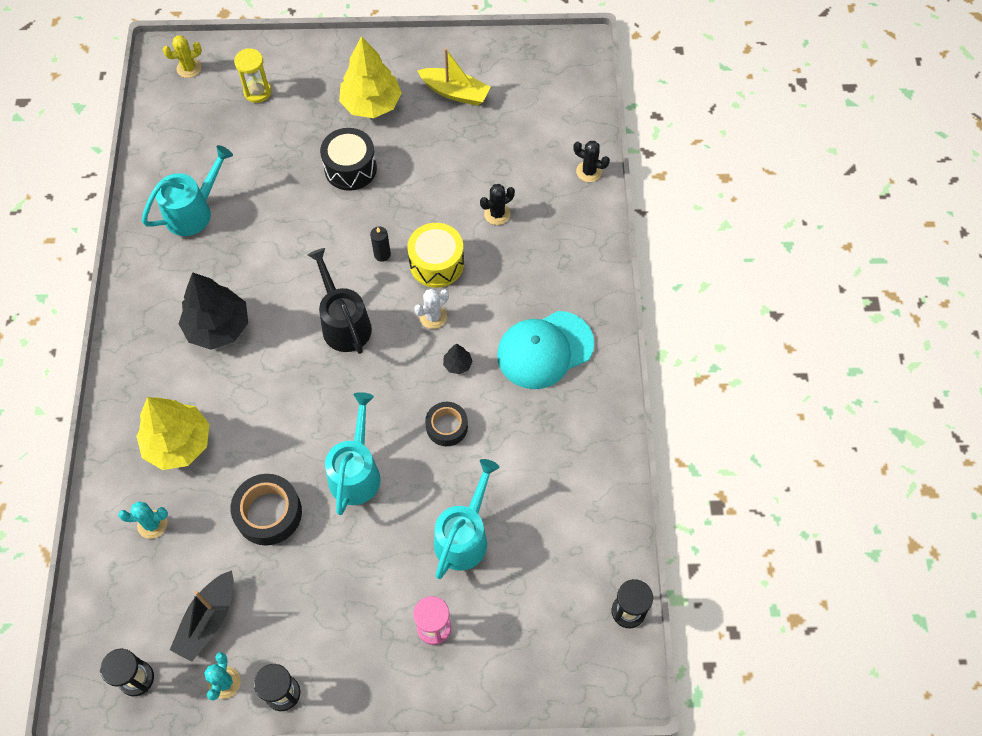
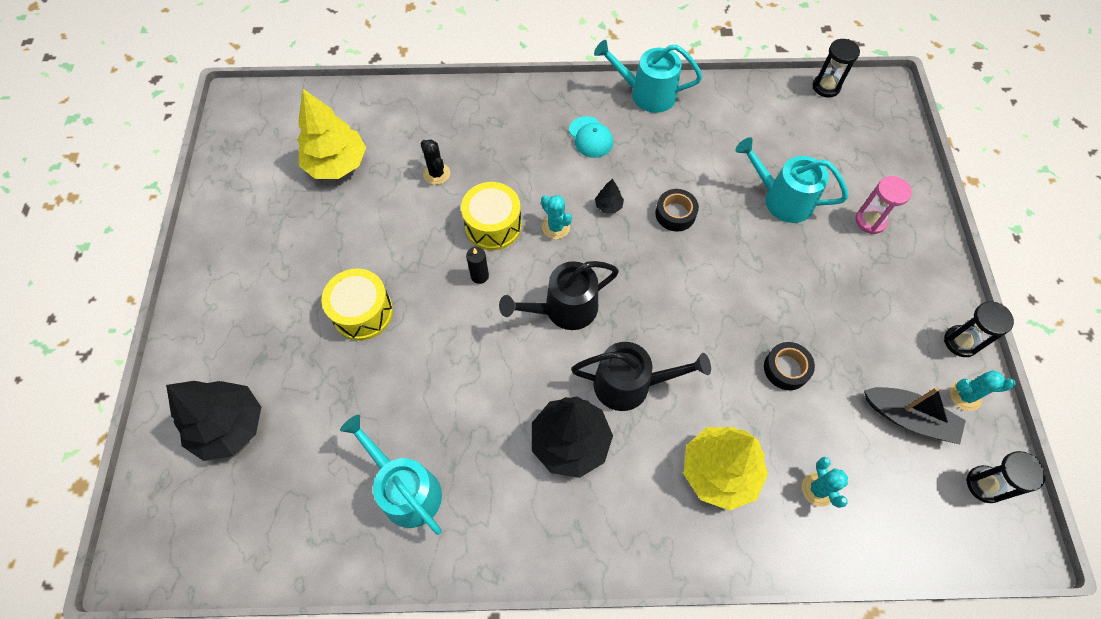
camera: 90 degrees left, 0 degrees up
(189, 68) = (169, 522): yellow cactus -> none
(257, 92) = (229, 426): yellow hourglass -> black tree
(265, 375) = (630, 384): none -> black watering can
(268, 513) = (786, 369): black tape -> black tape, size x0.65
(350, 168) = (362, 312): black drum -> yellow drum
(356, 472) = (731, 290): turquoise watering can -> turquoise watering can (647, 94)
(371, 104) = (274, 294): yellow tree -> yellow tree (337, 164)
(433, 317) = (556, 227): white cactus -> turquoise cactus
(455, 92) = (273, 212): yellow boat -> none
(544, 350) = (590, 137): turquoise cap -> turquoise cap, size x0.55
(589, 171) = (393, 99): black cactus -> none

